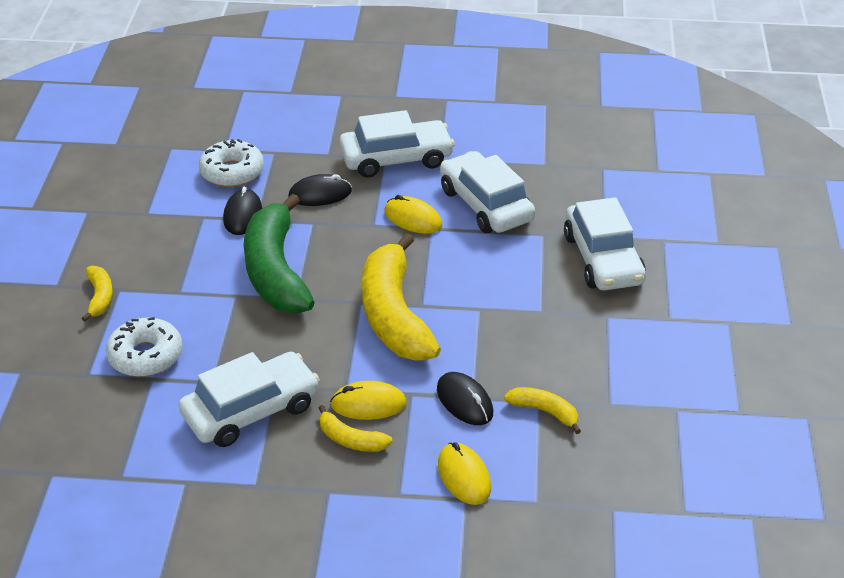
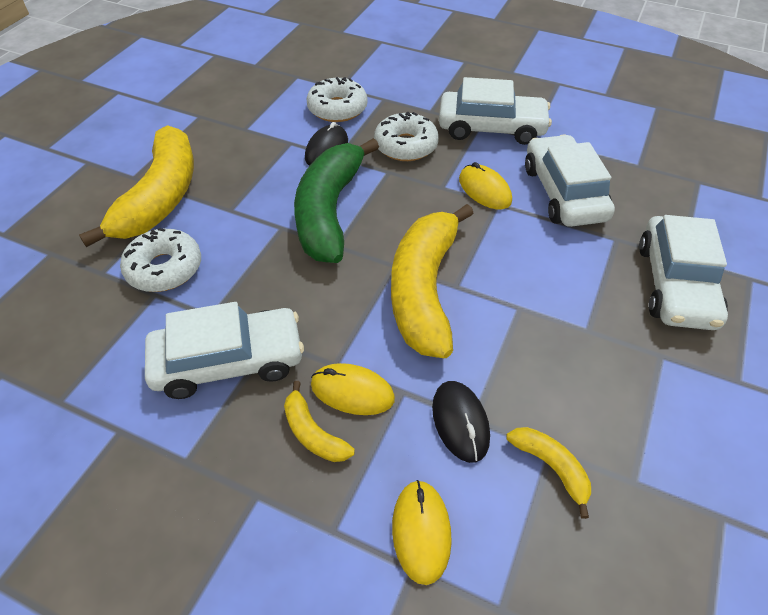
camera: 20 degrees right, 10 degrees up
(100, 297) = (160, 197): yellow banana -> yellow banana, size x2.25
(320, 194) = (406, 146): black mouse -> white donut

